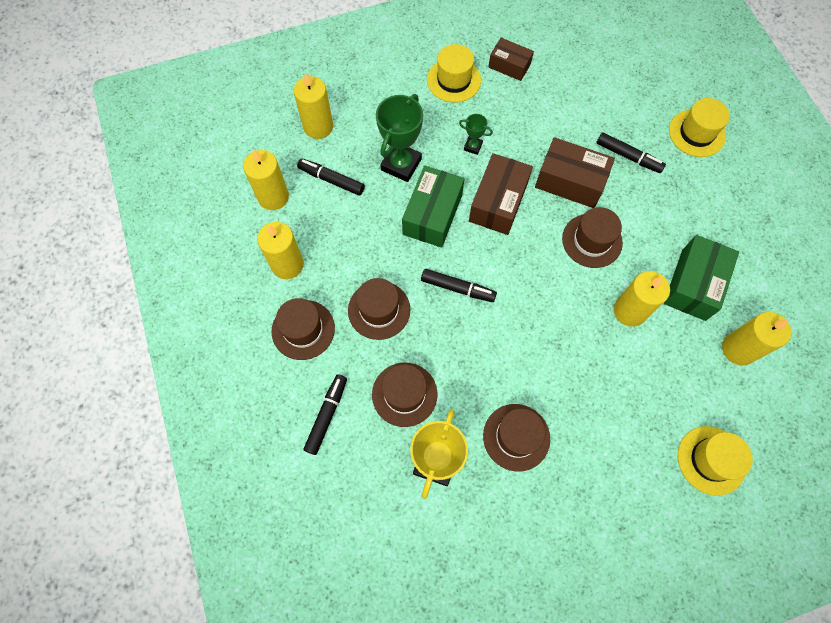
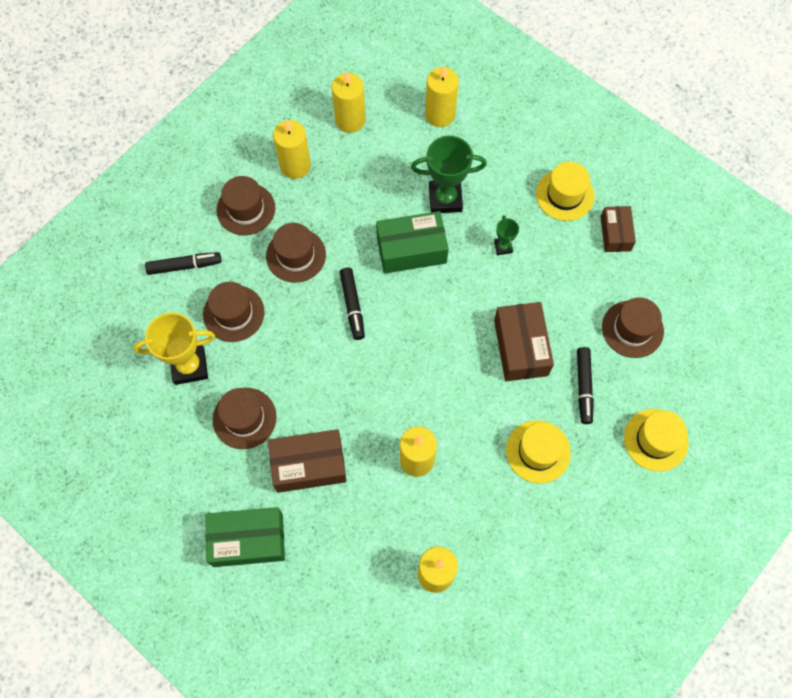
camera: 60 degrees right, 0 degrees up
(331, 180) = (394, 154): black marker -> none
(498, 202) = (458, 296): brown box -> brown box (309, 465)
(592, 240) = (469, 395): brown hat -> brown hat (632, 329)
(693, 284) = (479, 506): green box -> green box (248, 540)
(711, 460) = (311, 591): yellow hat -> yellow hat (538, 451)

